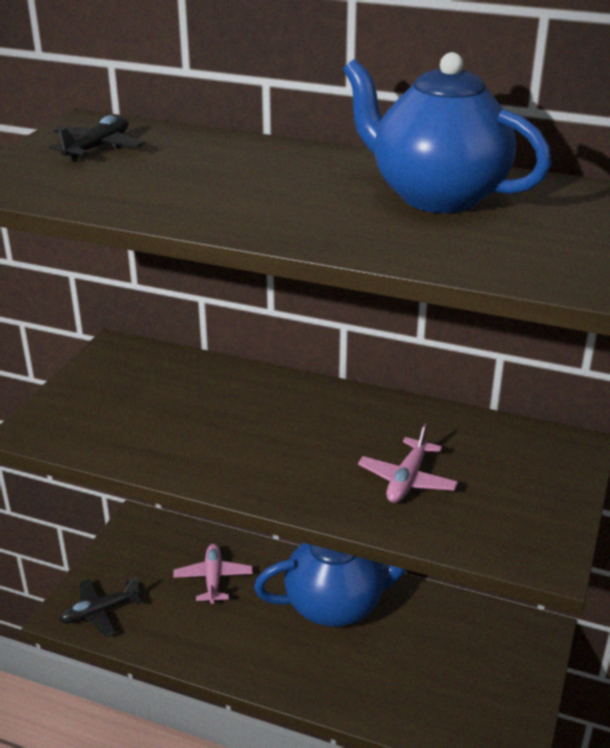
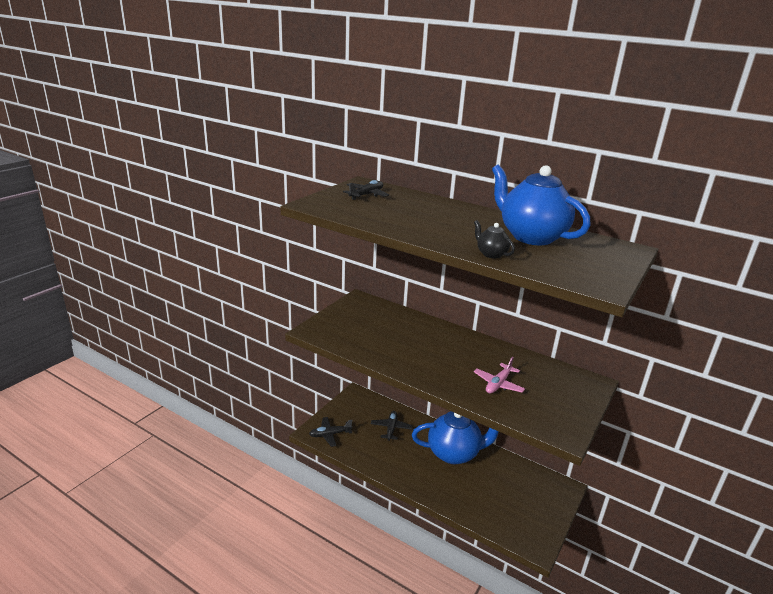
camera: 10 degrees right, 5 degrees down
(213, 579) = (391, 428): pink plane -> black plane
(369, 245) = (491, 254): none -> black teapot

